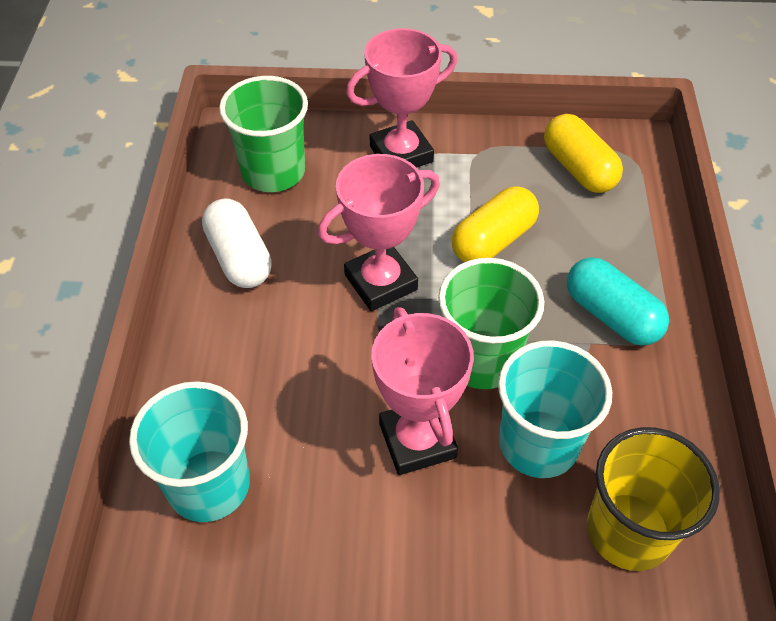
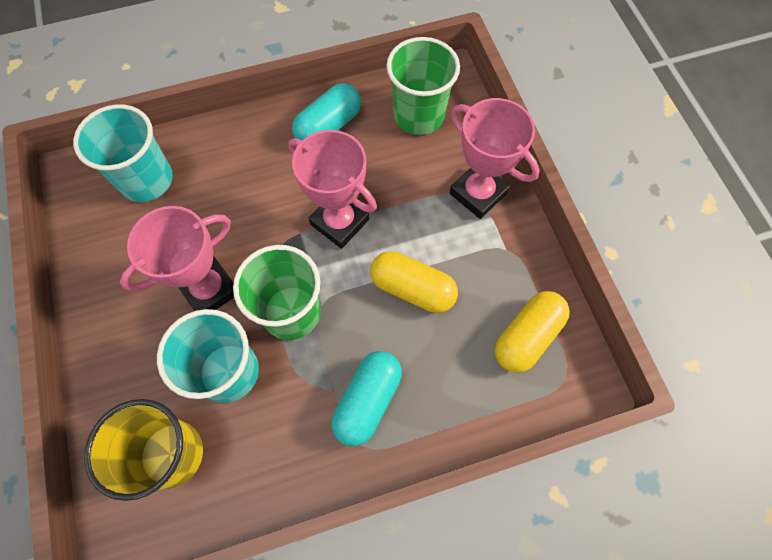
camera: 70 degrees right, 15 degrees up
(239, 257) = (328, 126): white capsule -> turquoise capsule

